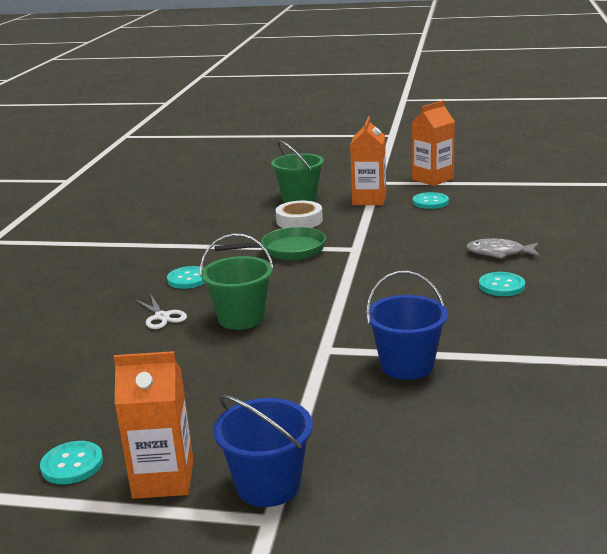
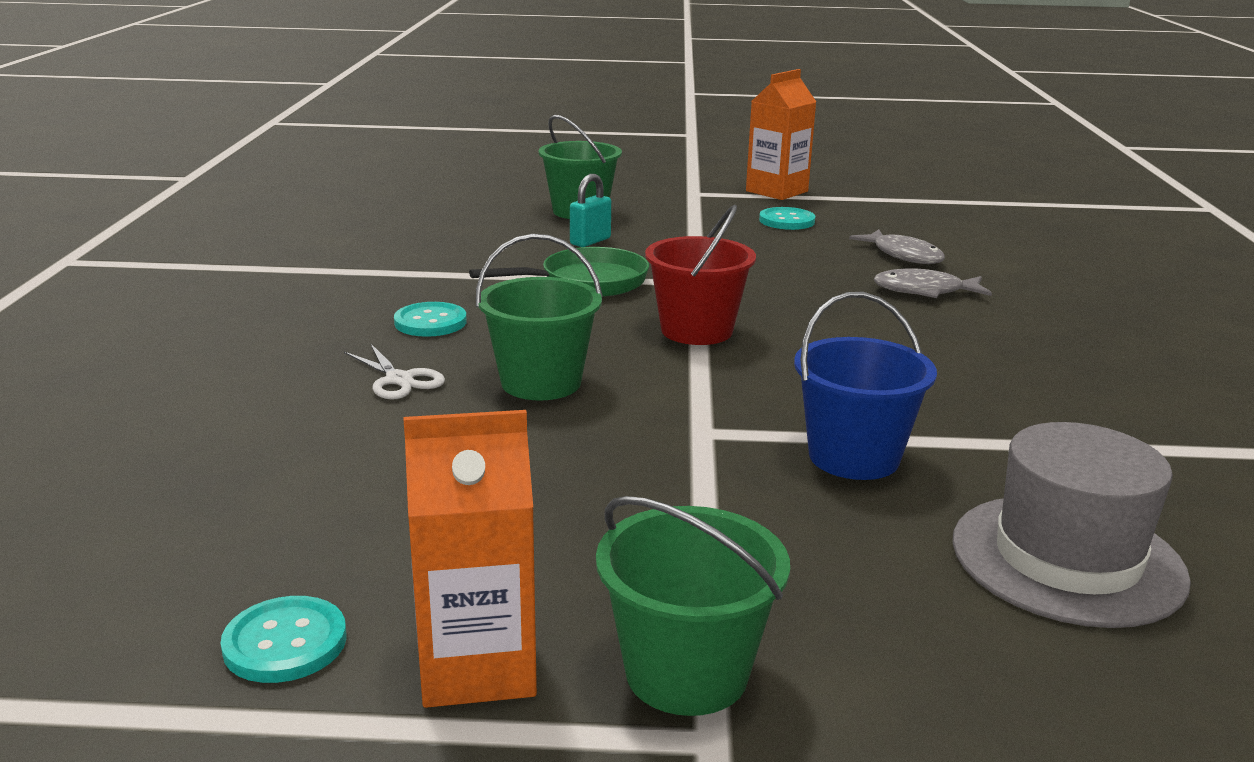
camera: 10 degrees left, 0 degrees up
(268, 485) = (686, 673): blue bucket -> green bucket
(299, 220) = (590, 241): white tape -> turquoise padlock
(344, 283) = (696, 330): none -> red bucket
(369, 199) = (690, 215): orange carton -> none
(497, 226) = (903, 255): none -> grey fish
(501, 286) = (951, 337): turquoise button -> none
(505, 428) = (1067, 559): none -> grey hat

